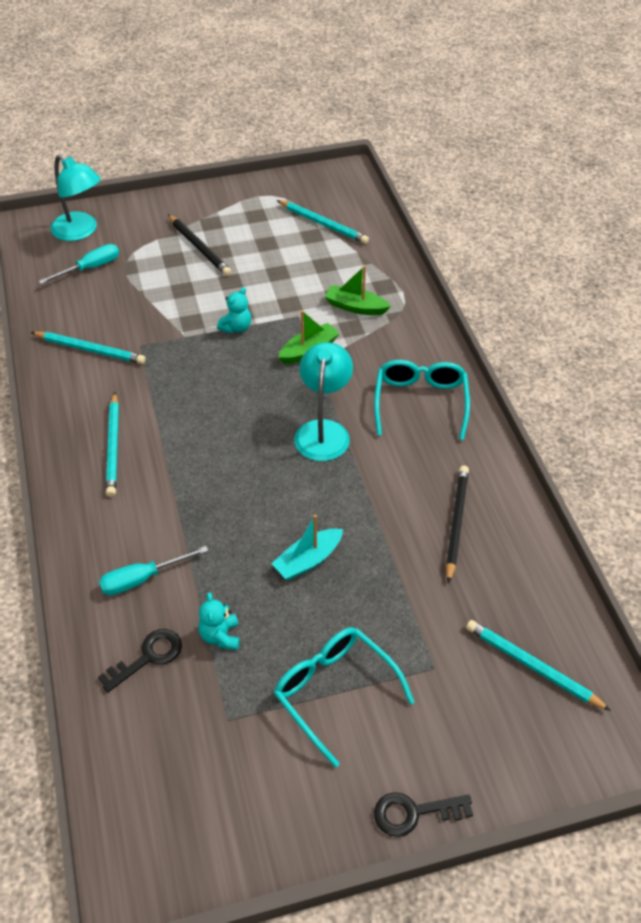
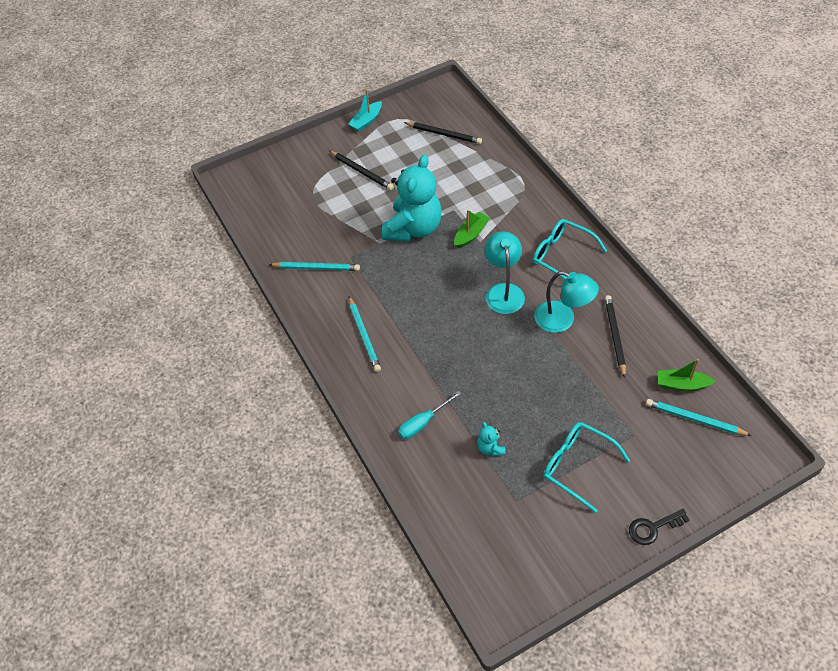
camera: 10 degrees left, 5 degrees up
(80, 231) = (268, 177): turquoise lamp -> turquoise lamp (562, 320)
(90, 268) = (288, 205): turquoise screwdriver -> none
(148, 657) = (449, 473): black key -> none
(236, 327) = (413, 228): turquoise teddy bear -> turquoise teddy bear, size x2.48
(308, 560) = (527, 384): turquoise boat -> turquoise boat (366, 121)
(323, 224) = (444, 134): turquoise pencil -> black pencil
(356, 307) = (491, 194): green boat -> green boat (682, 384)
(420, 402) = (561, 256): turquoise glasses -> turquoise glasses turned 45 degrees counterclockwise

